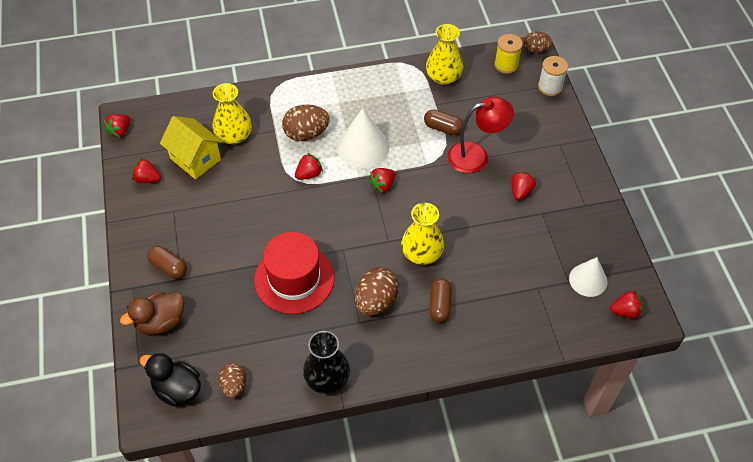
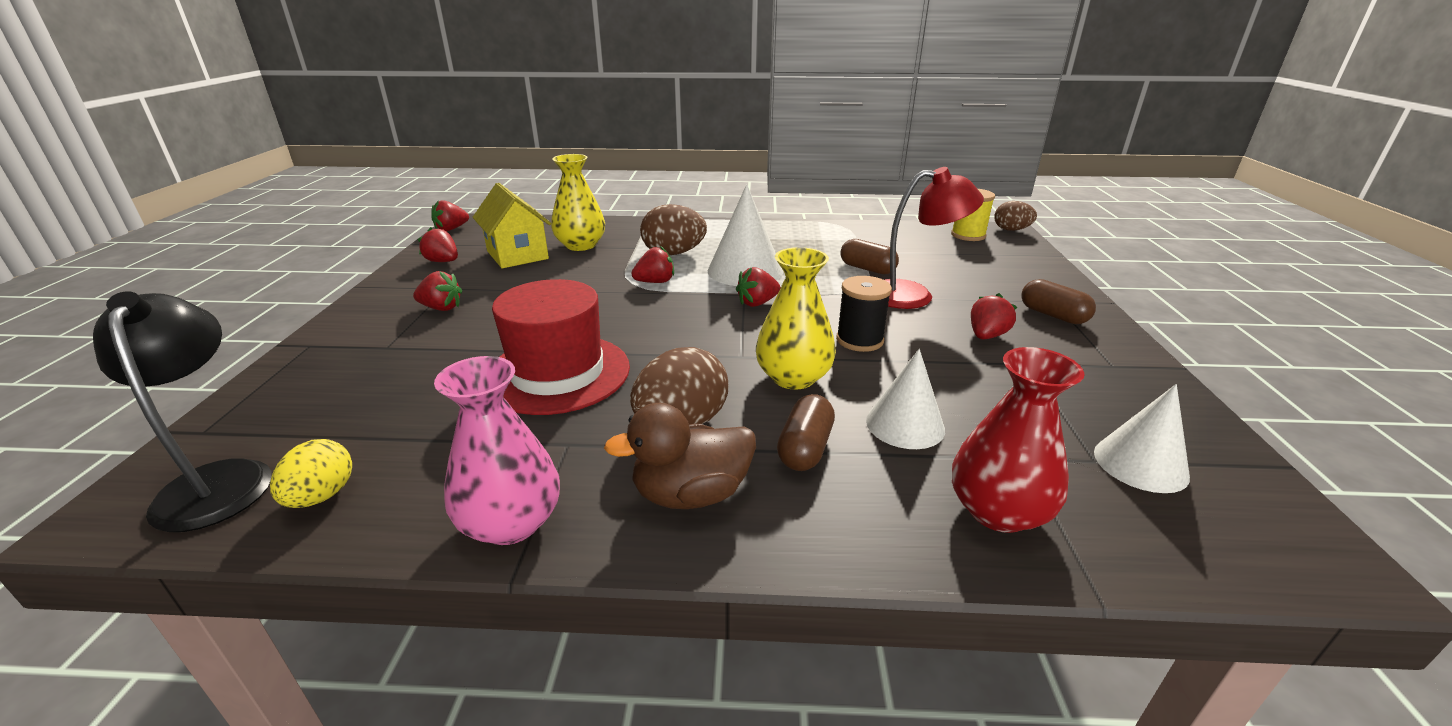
camera: 15 degrees right, 25 degrees down
(160, 322) = (302, 387): brown duck -> brown duck (691, 494)
(169, 267) = (383, 333): brown capsule -> brown capsule (1053, 315)
(177, 389) = (218, 480): black duck -> black lamp
(234, 385) = (322, 496): brown egg -> yellow egg
(327, 378) = (511, 522): black vase -> pink vase
(443, 77) = (878, 235): yellow vase -> none
(451, 211) = (859, 340): none -> black spool
(483, 277) = (905, 424): none -> white cone
(526, 323) = (998, 511): none -> red vase
(550, 87) = (1033, 255): white spool -> none
(625, 311) = (1254, 534): red strawberry -> red strawberry (441, 308)

